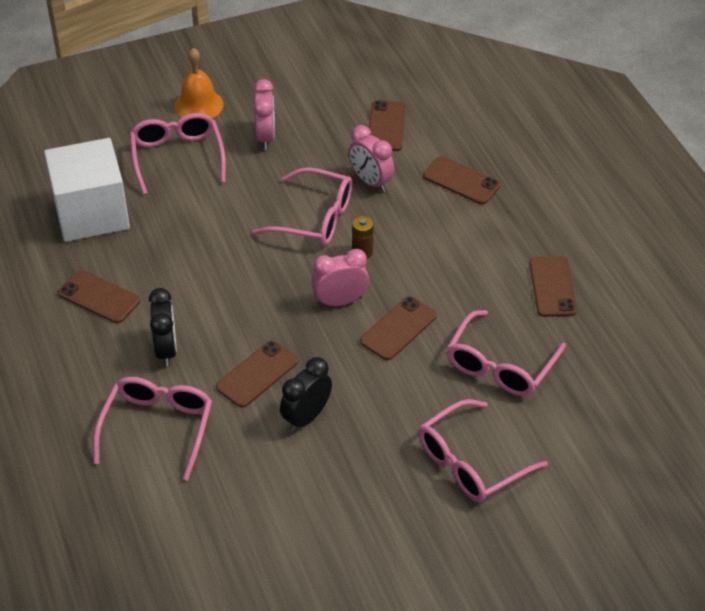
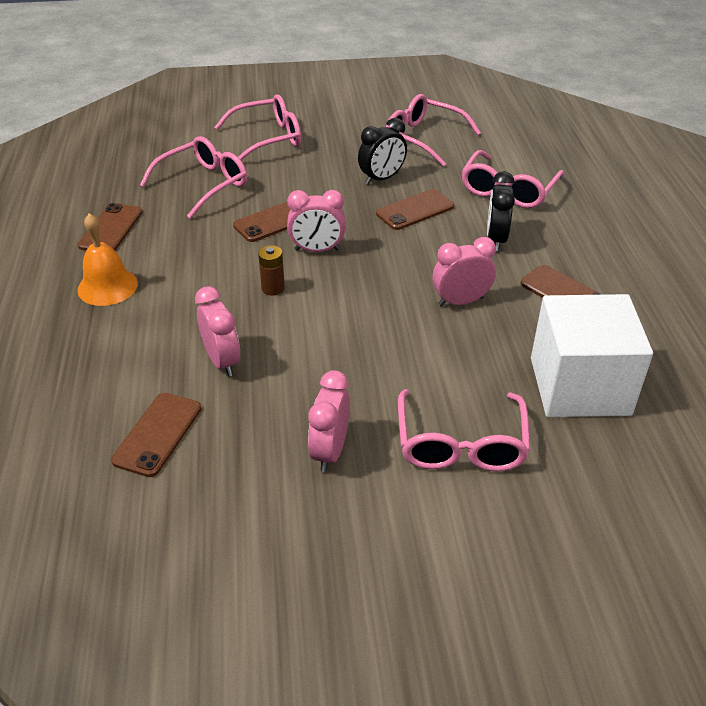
camera: 165 degrees left, 5 degrees down
(192, 270) = (460, 301): none -> pink clock
(199, 105) = (415, 531): orange bell -> orange bell (107, 286)
(313, 218) = (309, 332): pink glasses -> pink glasses (424, 139)
(461, 181) = (117, 342): brown phone -> none

